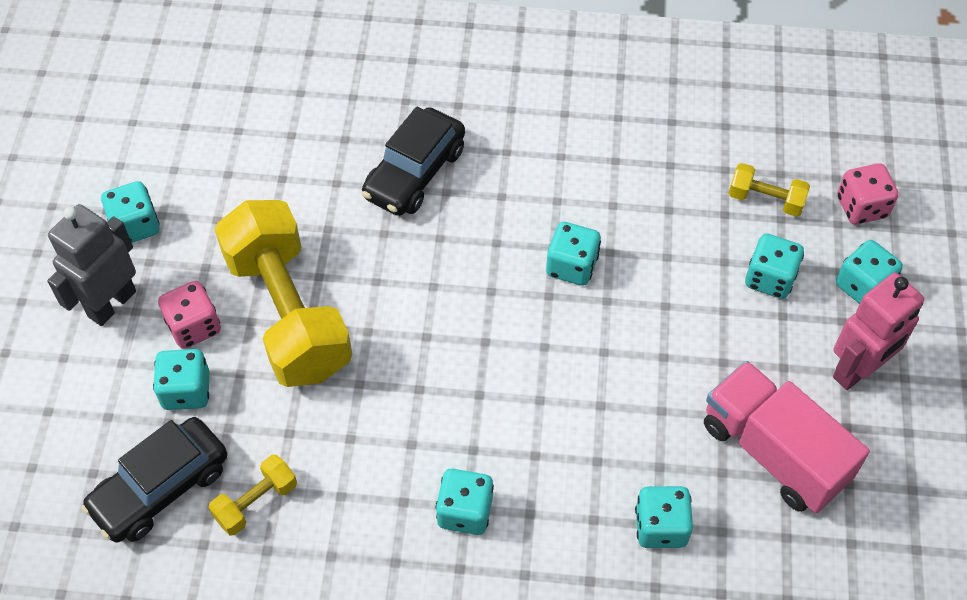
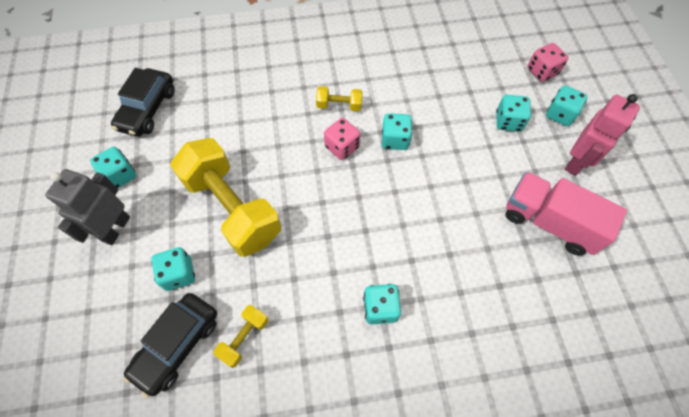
camera: 15 degrees left, 5 degrees up
(194, 326) = (173, 231): pink dice -> pink dice (342, 147)
(414, 173) = (286, 106): black car -> black car (148, 109)
(660, 527) = (502, 286): turquoise dice -> none
(765, 200) = (489, 79): yellow dumbbell -> yellow dumbbell (339, 105)

